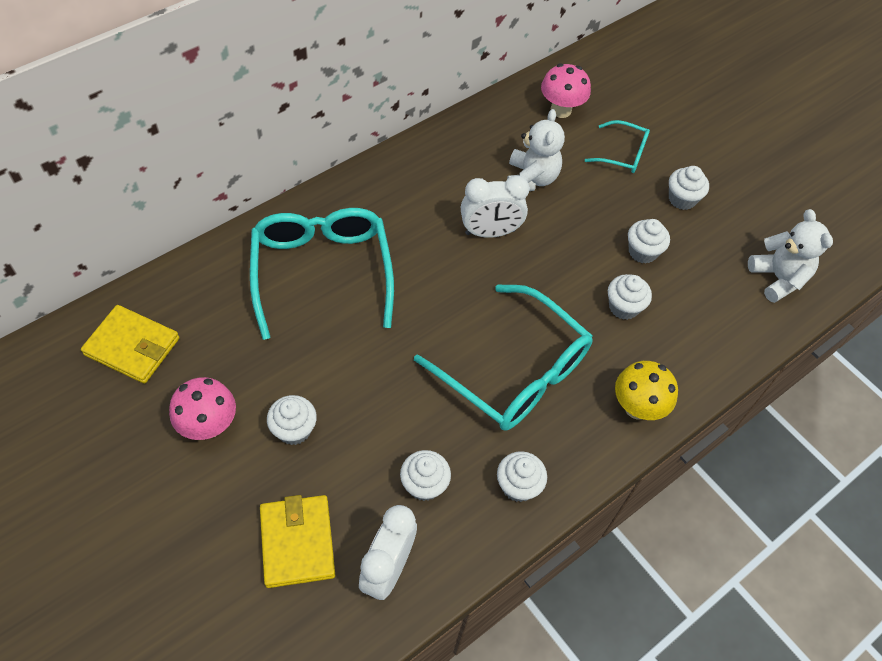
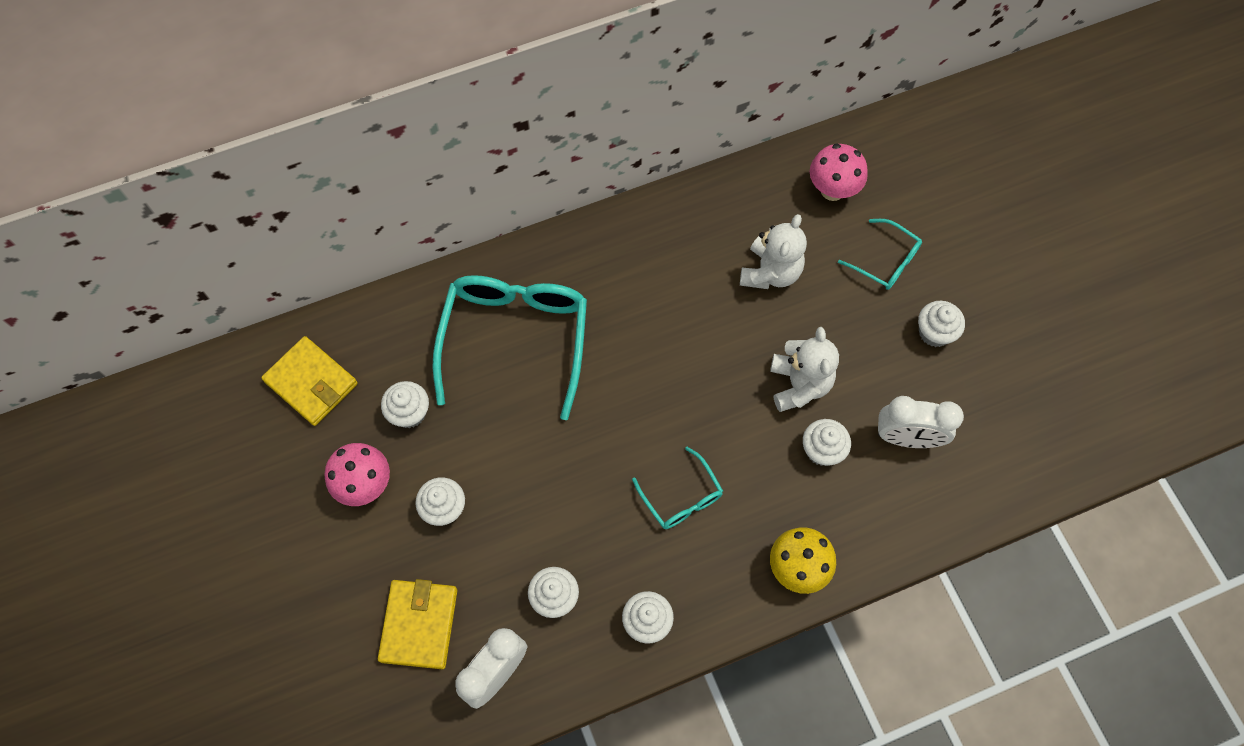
camera: 20 degrees right, 10 degrees up
(490, 232) = (705, 329): white clock -> white clock (906, 438)
(514, 371) = (681, 497): turquoise glasses -> turquoise glasses, size x0.49
(642, 252) = (866, 388): white cupcake -> white cupcake (409, 412)
(778, 278) = (1009, 454): white teddy bear -> white teddy bear (799, 384)

